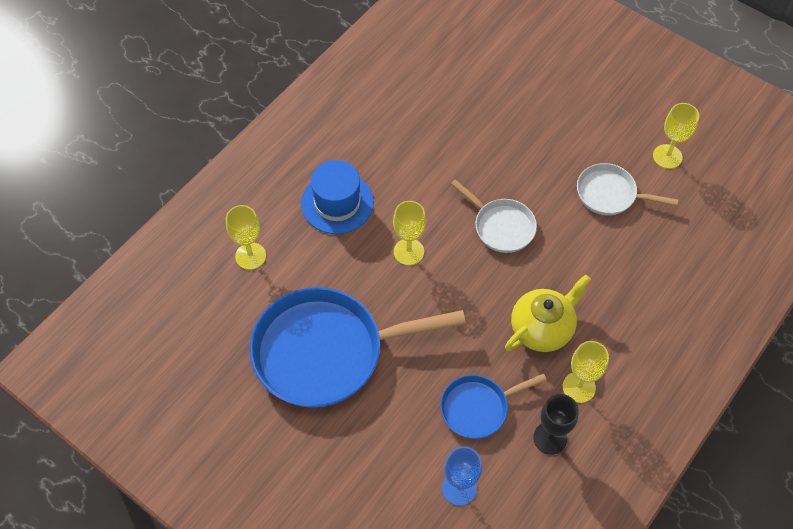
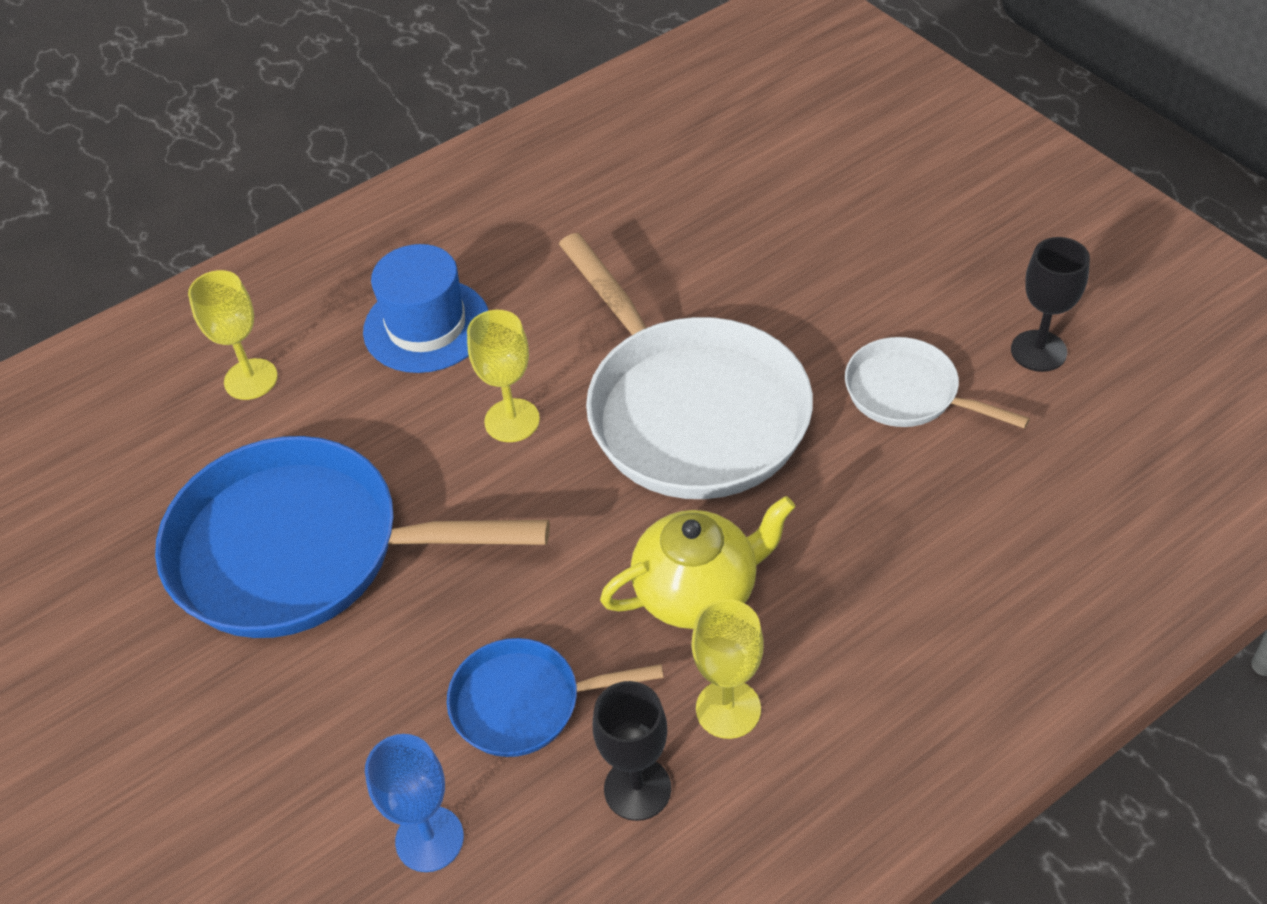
camera: 20 degrees right, 10 degrees down
(501, 226) = (689, 410): white pan -> white pan, size x1.98
(667, 156) = (1038, 351): yellow goblet -> black goblet

